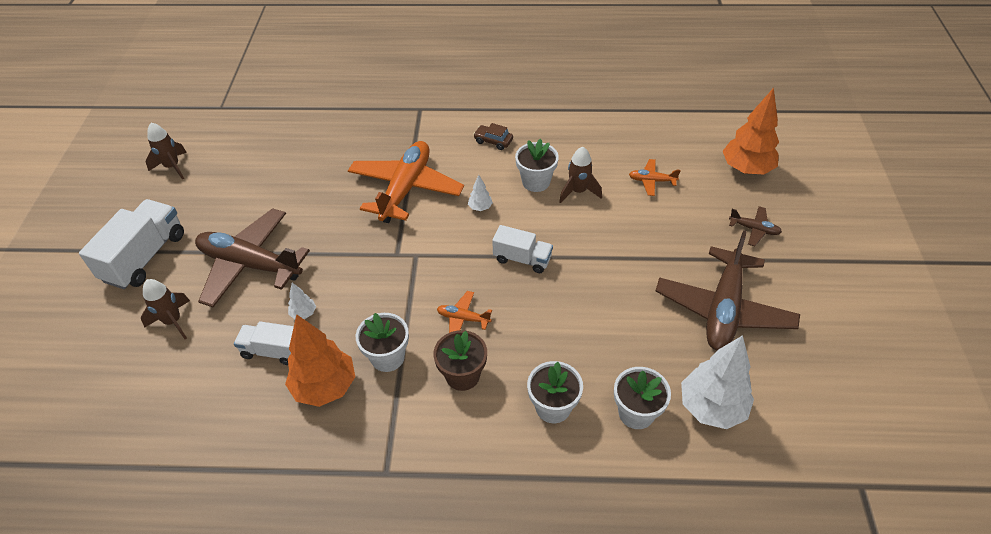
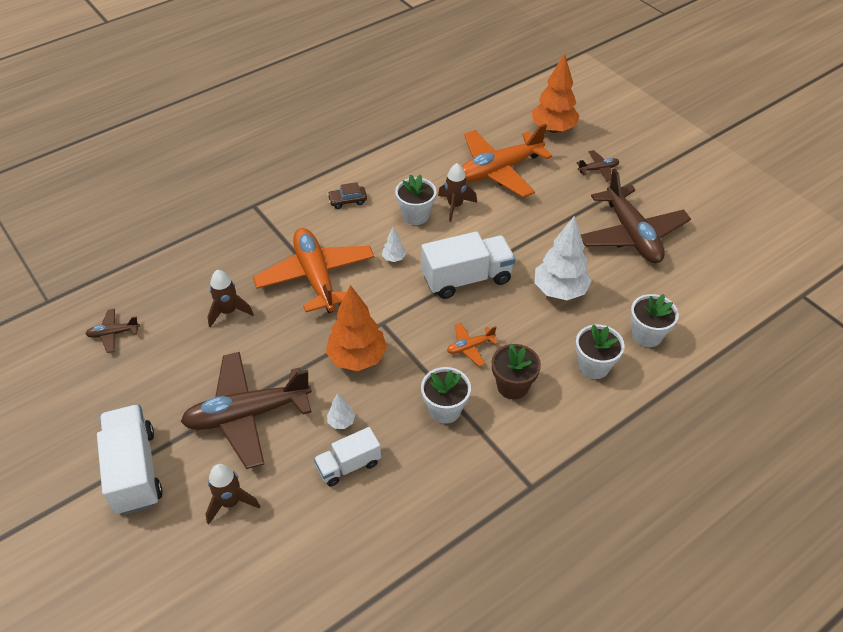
camera: 40 degrees left, 0 degrees up
(172, 167) = (62, 380): brown rocket -> brown rocket (228, 311)
(233, 152) = (113, 333): none -> brown plane
(325, 387) = (421, 462): orange tree -> orange tree (357, 358)
(522, 259) = (466, 278): white truck -> white truck, size x1.65
(652, 181) = (499, 170): orange plane -> orange plane, size x2.29
(711, 407) = (685, 302): white tree -> white tree (559, 290)

